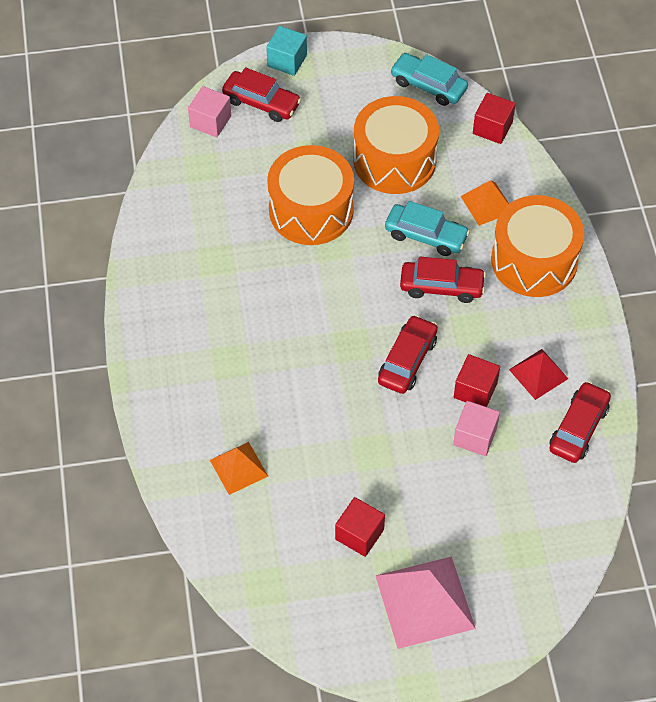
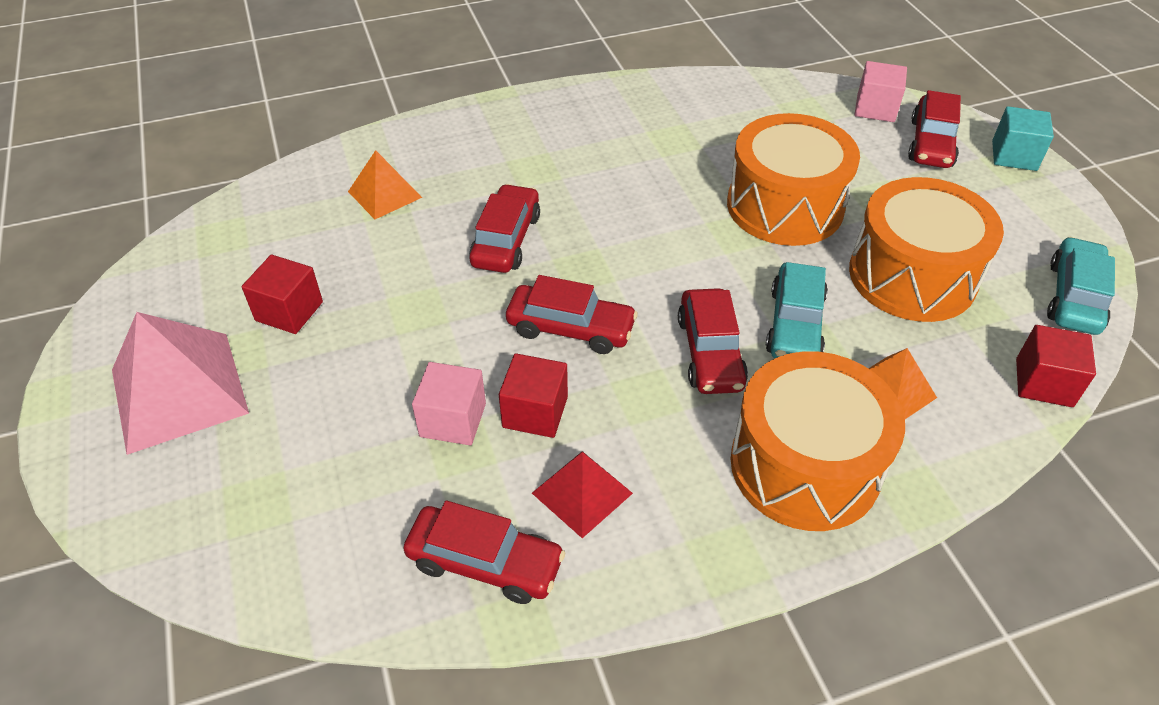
camera: 80 degrees right, 10 degrees down
(311, 389) = (506, 240): none -> red car

